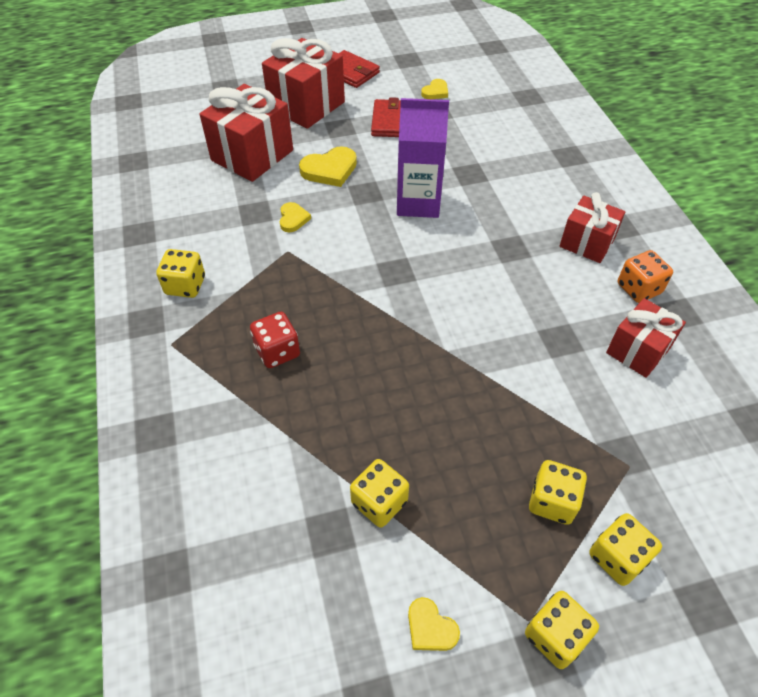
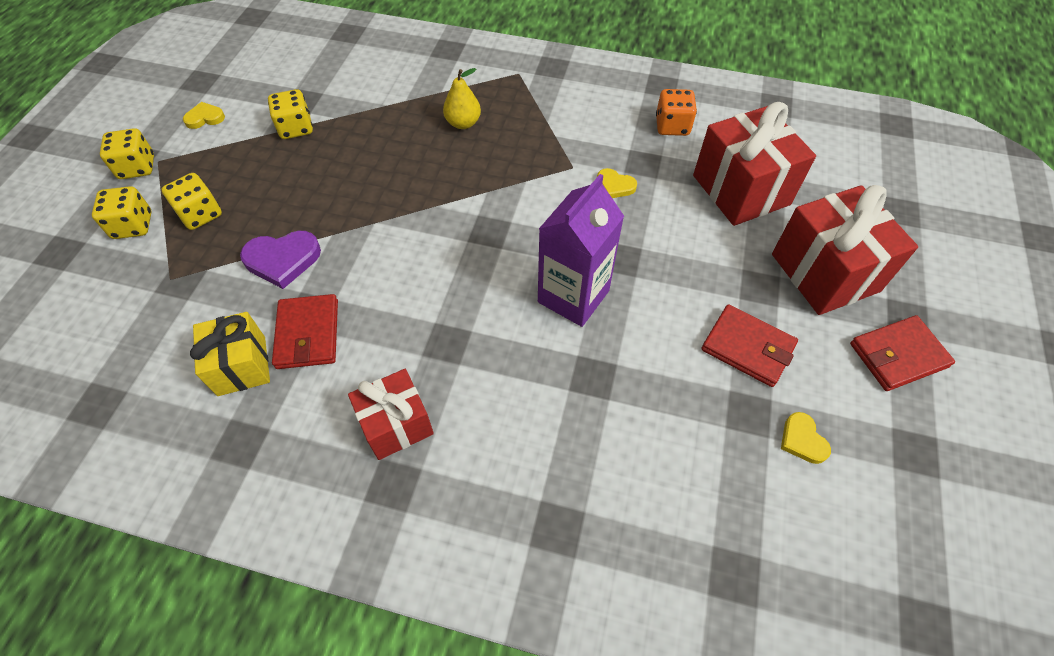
camera: 120 degrees right, 5 degrees up
(185, 285) = (575, 95): yellow dice -> none
(277, 351) = (463, 123): red dice -> yellow pear
(330, 170) = (678, 244): yellow heart -> none
(537, 391) = (282, 260): none -> purple heart
(578, 327) = (308, 334): none -> red wallet
(638, 289) = (298, 427): orange dice -> orange dice (672, 126)
(638, 350) = (241, 366): red gift -> yellow gift

